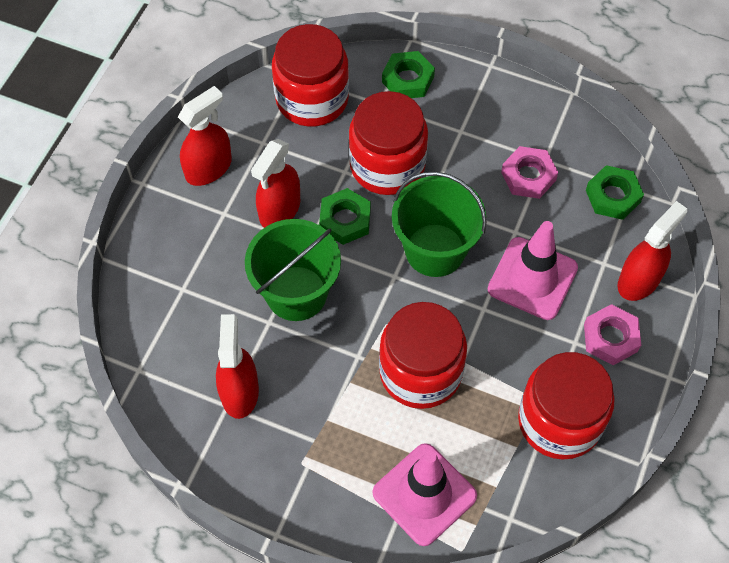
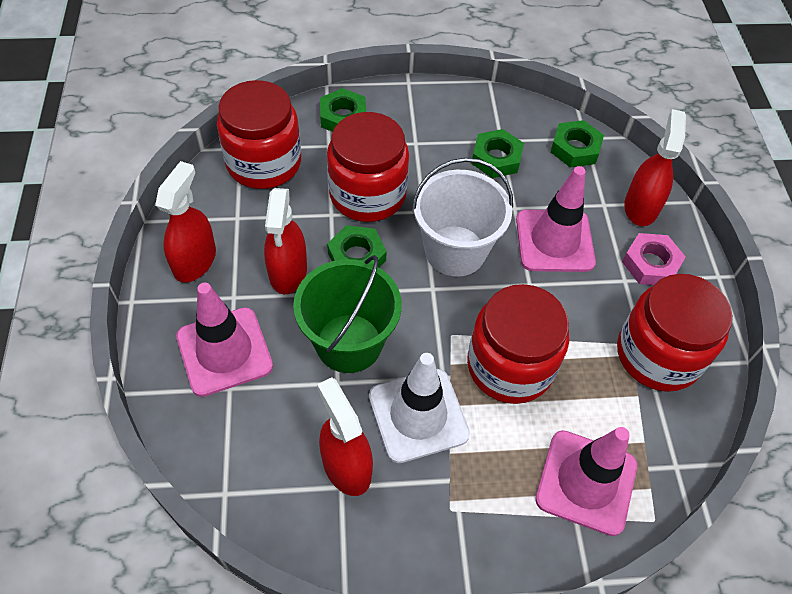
camera: 30 degrees left, 5 degrees down
(193, 257) = (224, 351): none -> pink traffic cone
(319, 378) = (418, 415): none -> white traffic cone
(435, 250) = (455, 251): green bucket -> white bucket
(528, 176) = (496, 158): pink nut -> green nut

